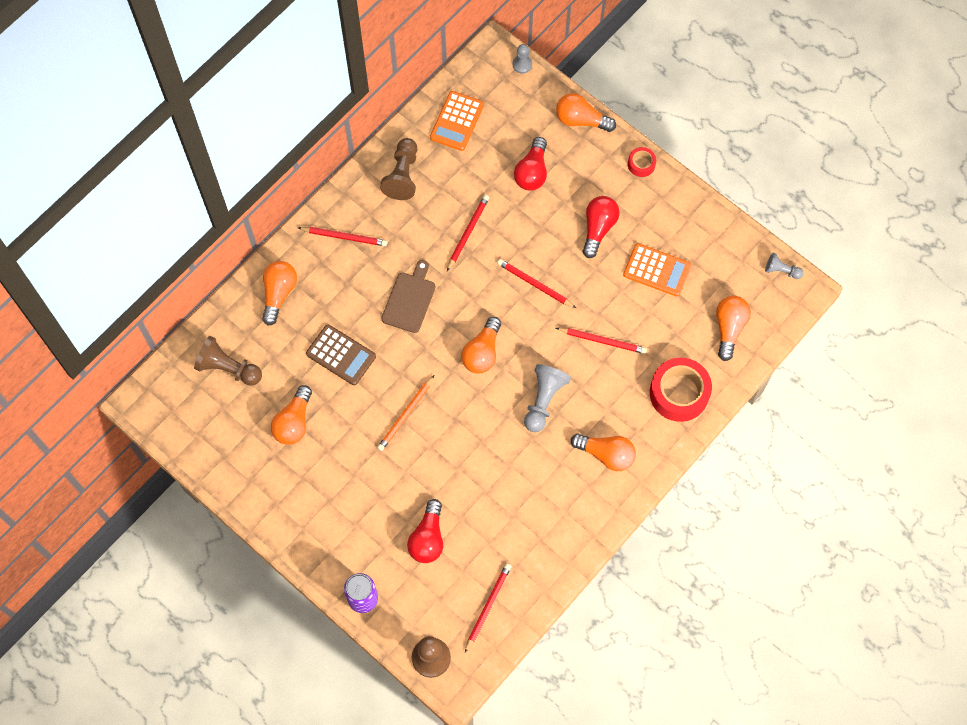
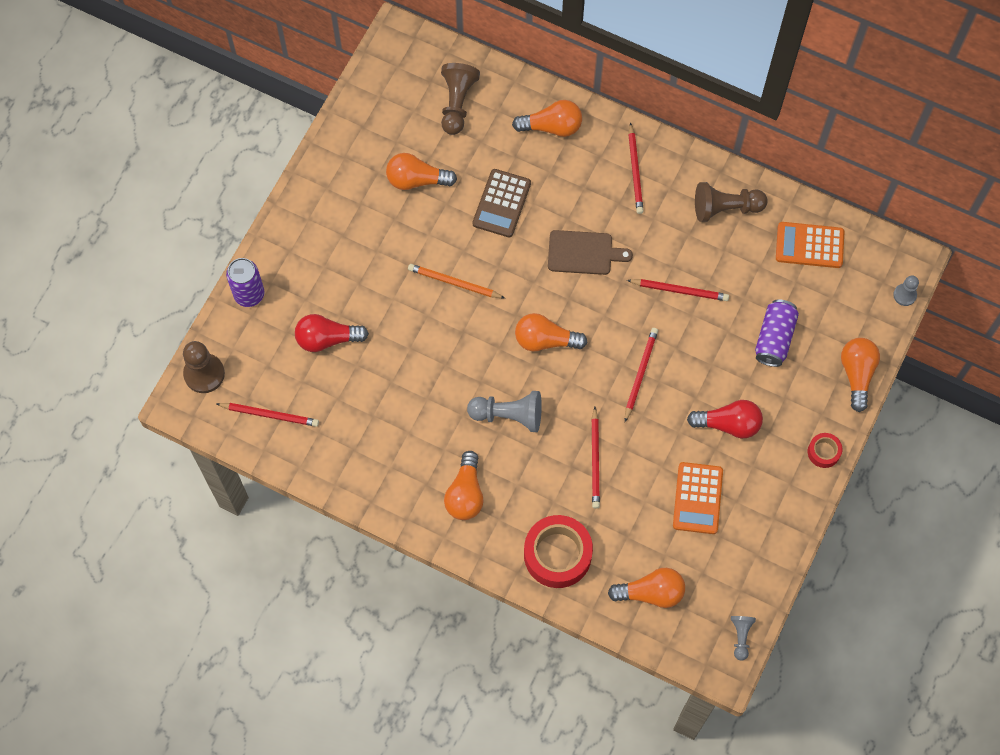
camera: 75 degrees right, 0 degrees up
(532, 172) = (774, 338): red light bulb -> purple can

